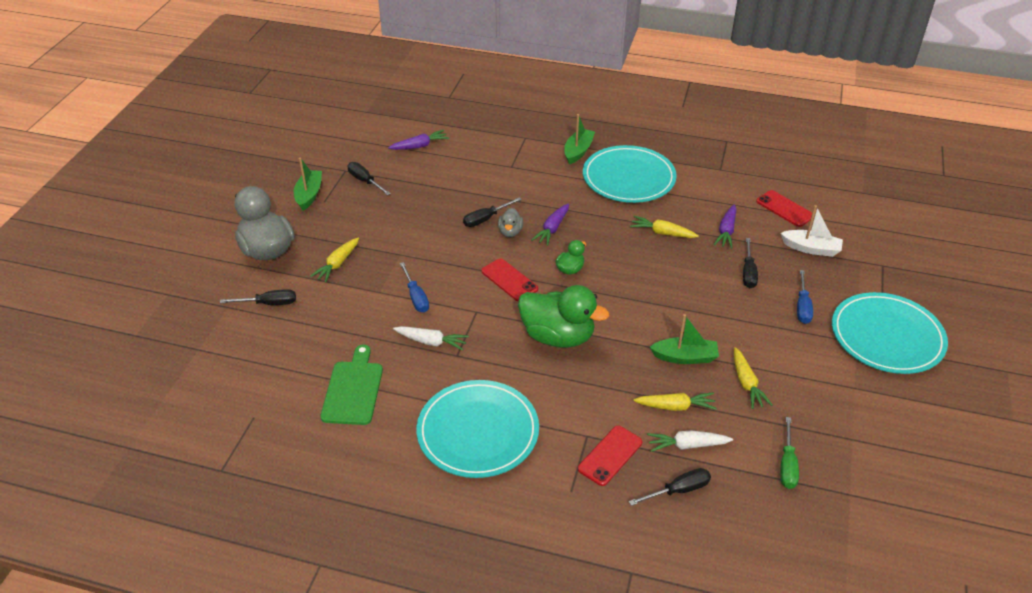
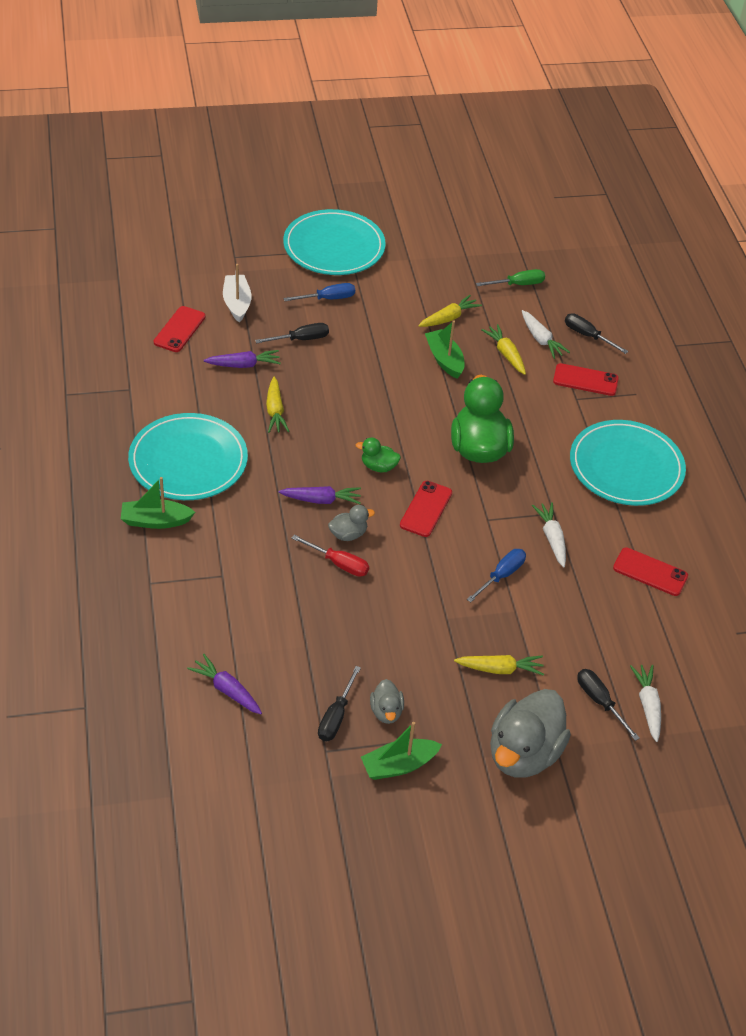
camera: 120 degrees left, 5 degrees up
(243, 328) = (647, 705): none -> white carrot
(350, 202) = (386, 711): none -> grey duck
(353, 389) = (650, 572): green cutting board -> red phone
(486, 219) = (339, 563): black screwdriver -> red screwdriver

